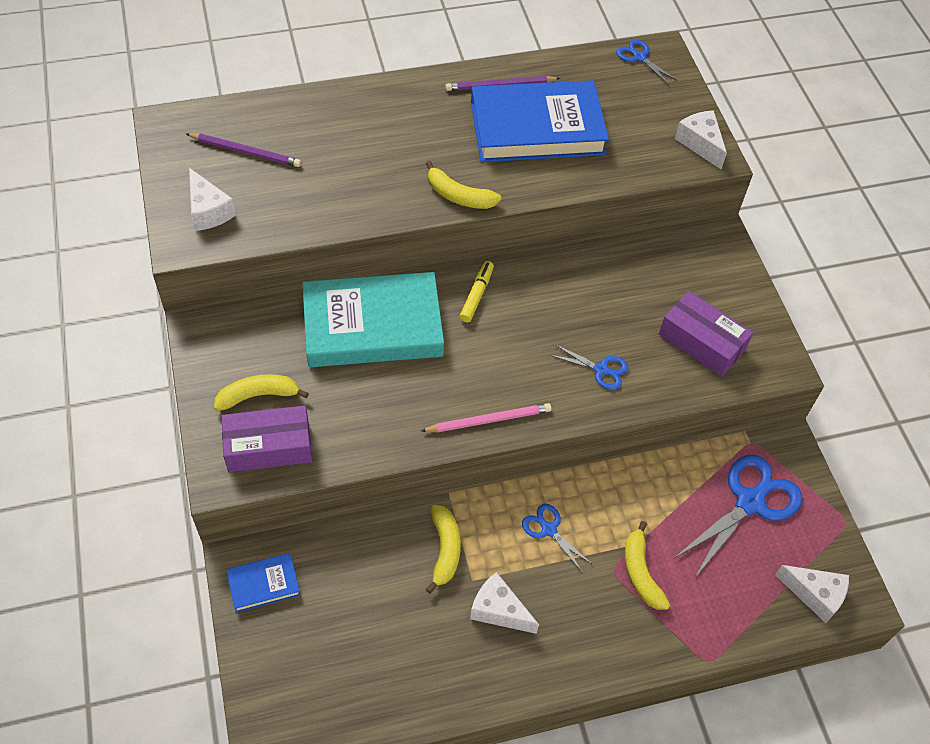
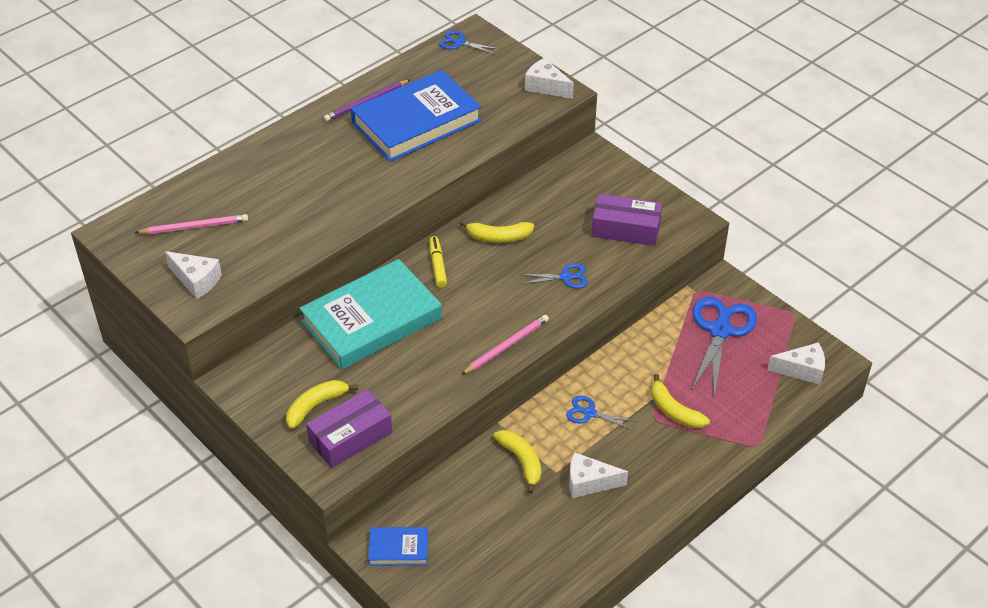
camera: 25 degrees left, 10 degrees down
(246, 152) = (195, 227): purple pencil -> pink pencil
(264, 584) = (398, 549): blue book -> blue book turned 45 degrees clockwise
(459, 196) = (390, 192): yellow banana -> yellow banana (498, 237)

